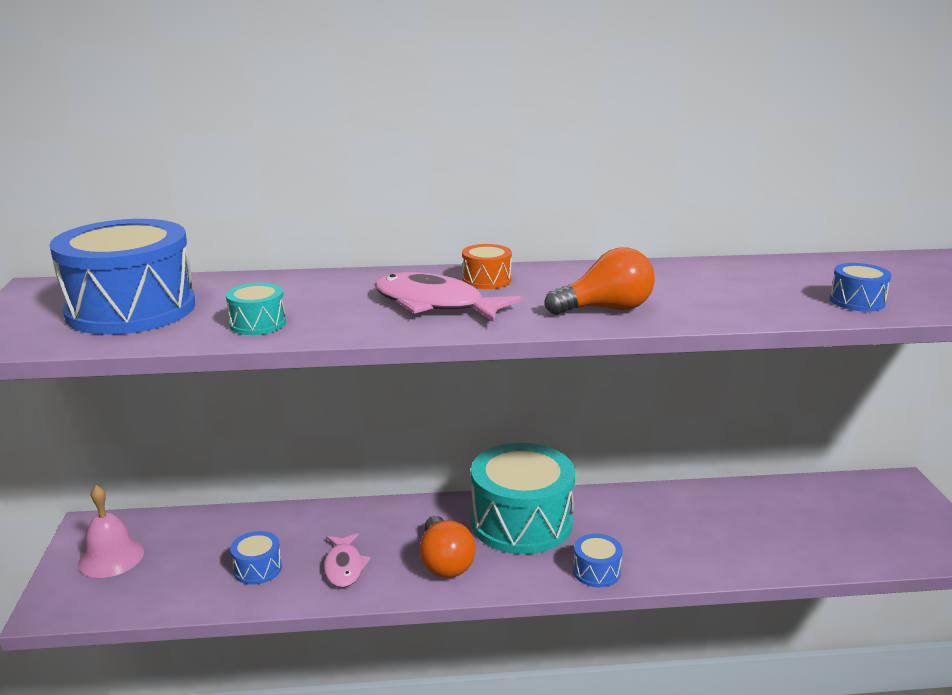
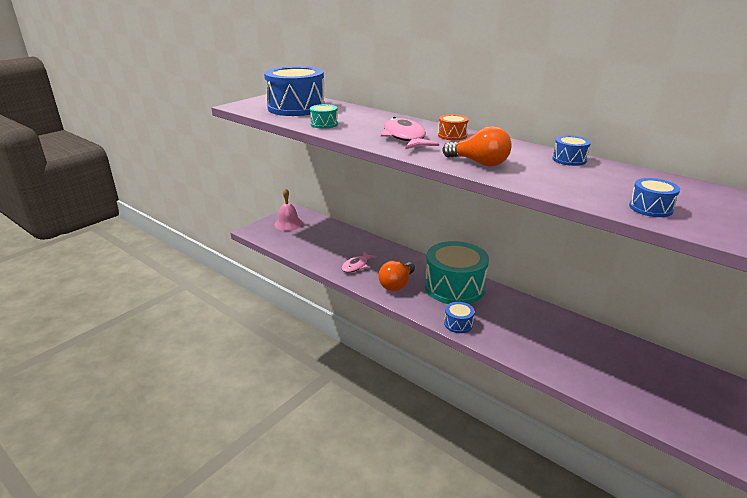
camera: 45 degrees right, 5 degrees up
(257, 569) = (326, 251): blue drum -> blue drum (569, 159)

